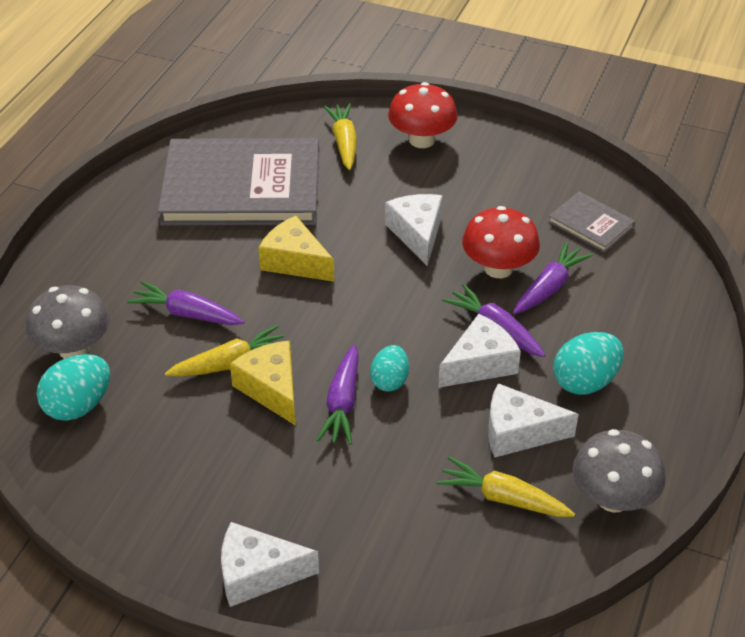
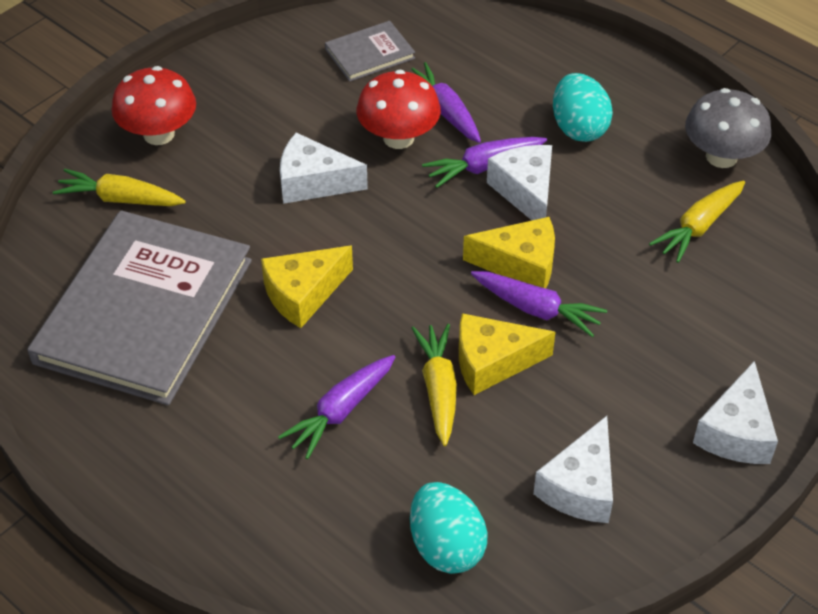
camera: 70 degrees left, 5 degrees up
(74, 349) = (348, 535): grey mushroom -> none
(390, 381) = (520, 264): turquoise egg -> yellow cheese
(518, 432) = (624, 192): white cheese -> white cheese (580, 487)

